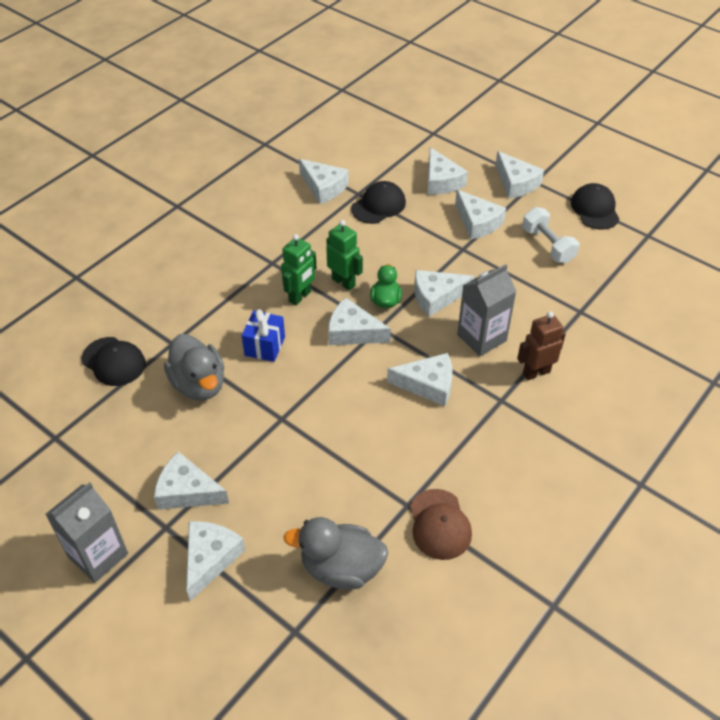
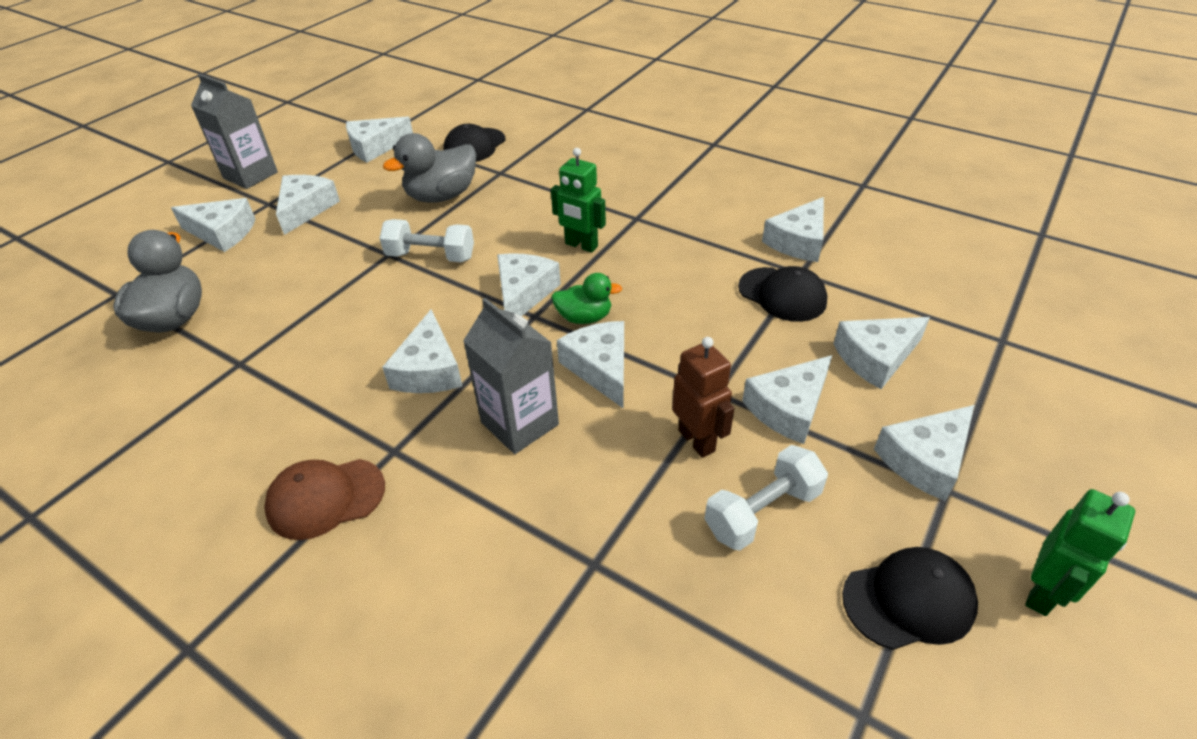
camera: 85 degrees right, 5 degrees down
(81, 444) = (375, 147): none -> white cheese
(265, 346) = (497, 230): blue gift -> none
(292, 389) = (431, 256): none -> white dumbbell
(343, 282) = (613, 277): green robot -> green robot (1042, 593)
(439, 524) = (200, 394): brown cap -> brown cap (325, 498)
(536, 372) = (446, 495): brown robot -> brown robot (697, 440)

